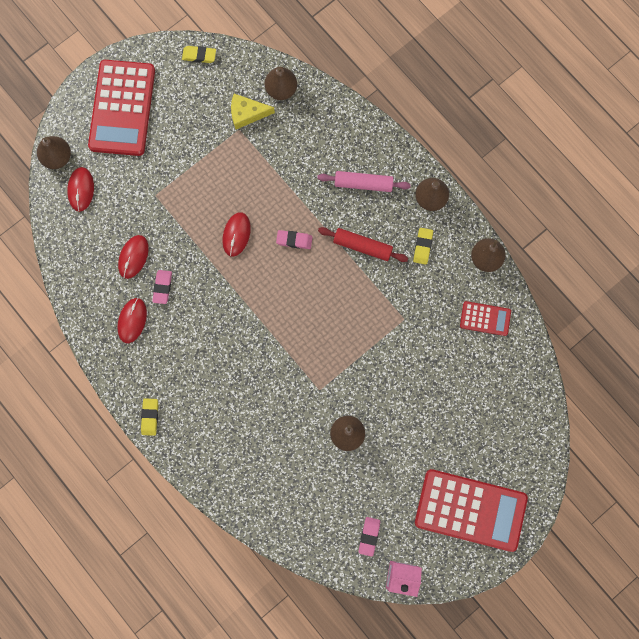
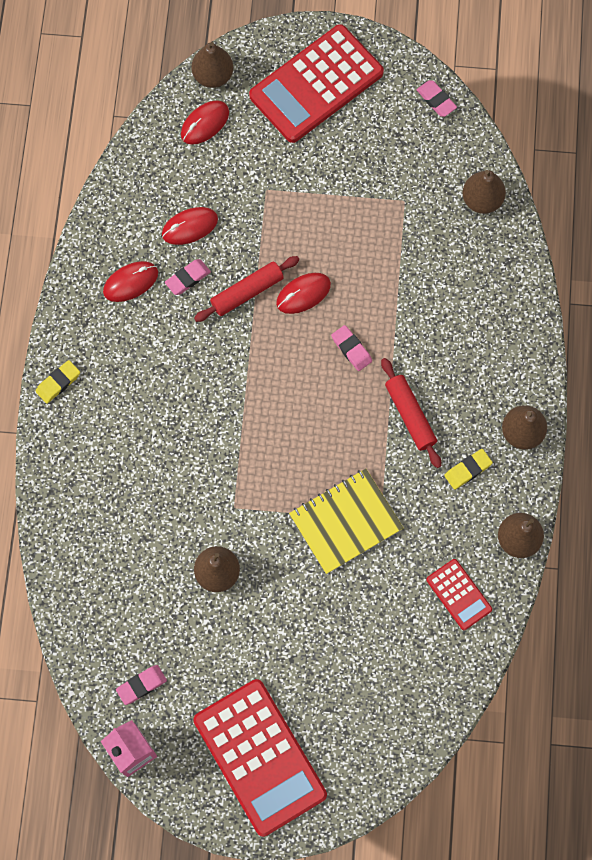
camera: 45 degrees right, 5 degrees down
(199, 55) = (436, 100): yellow eraser -> pink eraser
(204, 263) = (247, 292): none -> red rolling pin
(247, 113) = (426, 193): yellow cheese -> none
(363, 184) = (471, 358): pink rolling pin -> none
(387, 338) = (345, 522): none -> yellow notebook

